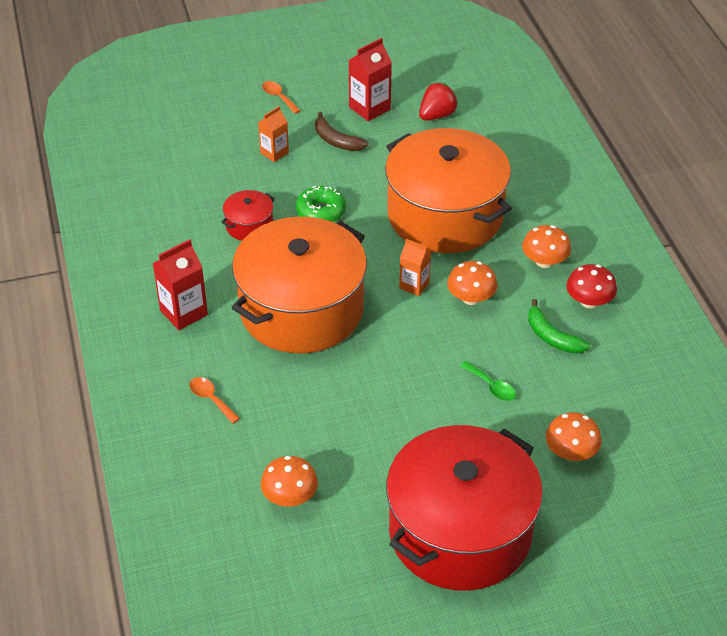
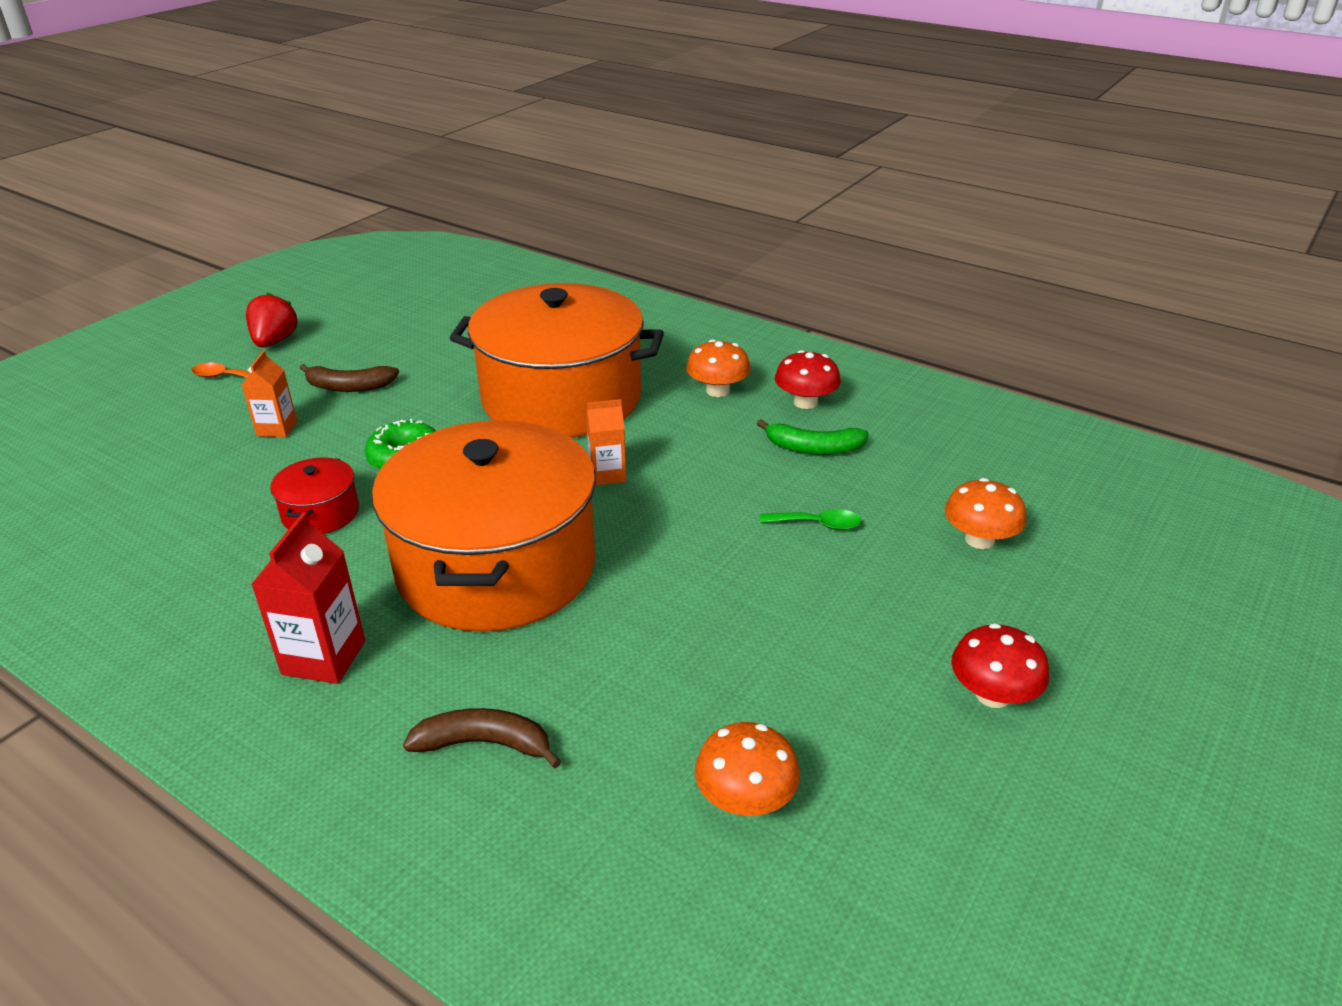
camera: 40 degrees left, 10 degrees down
(211, 399) = (484, 744): orange spoon -> brown banana
(369, 108) = (358, 345): red carton -> none
(437, 115) = (446, 323): red strawberry -> red strawberry (274, 341)
(460, 531) = (992, 695): red pot -> red mushroom
(471, 298) = (685, 456): orange mushroom -> none

